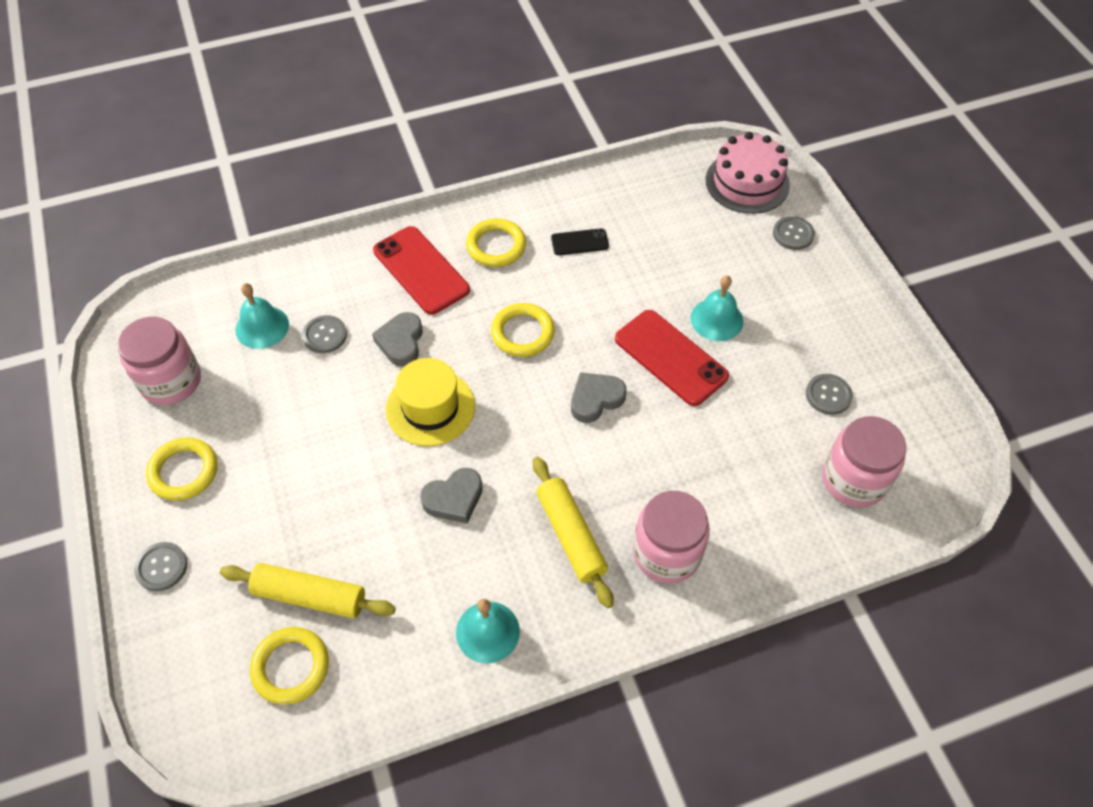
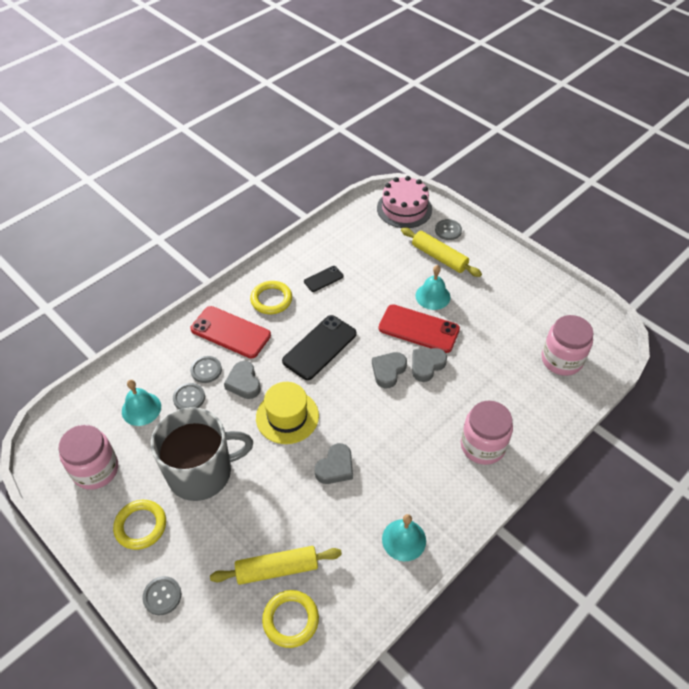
camera: 25 degrees left, 5 degrees down
(288, 435) = (201, 472): none -> grey mug
(522, 333) = (319, 347): yellow ring -> black phone
(571, 535) = (420, 459): yellow rolling pin -> yellow rolling pin (439, 257)
(652, 412) = (427, 365): none -> grey heart
(828, 395) = (520, 317): grey button -> grey button (206, 370)

